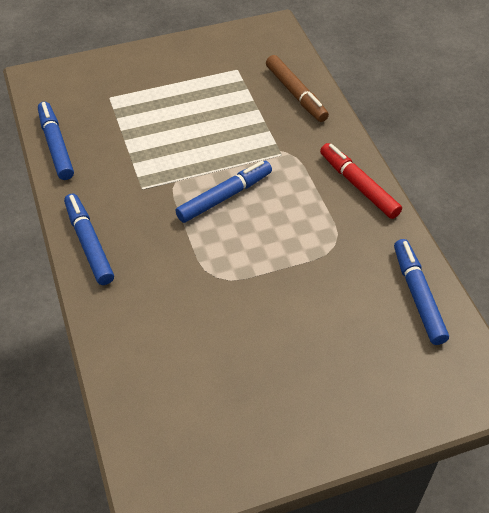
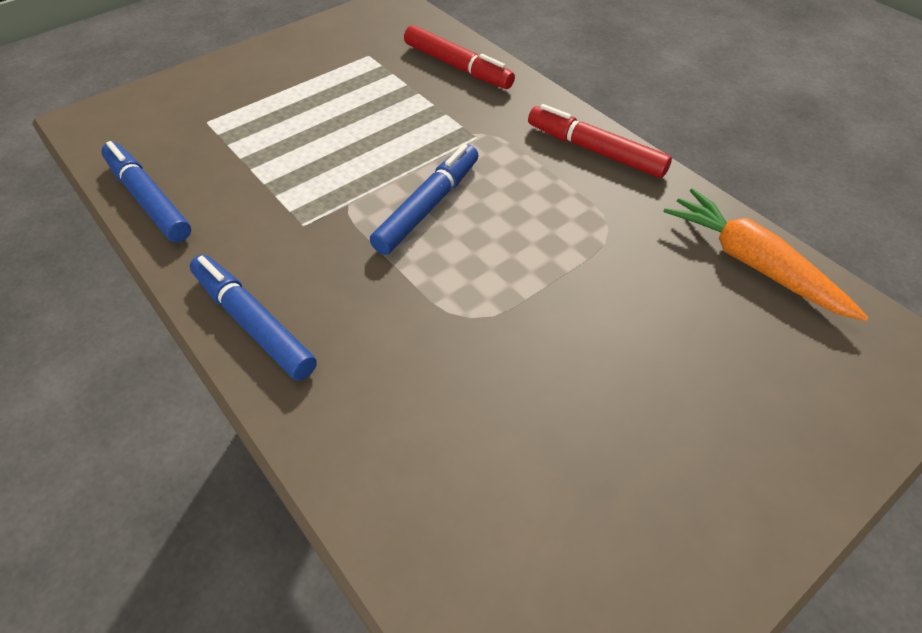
camera: 20 degrees left, 0 degrees up
(296, 94) = (457, 67): brown marker -> red marker
(418, 296) = (753, 264): blue marker -> orange carrot

